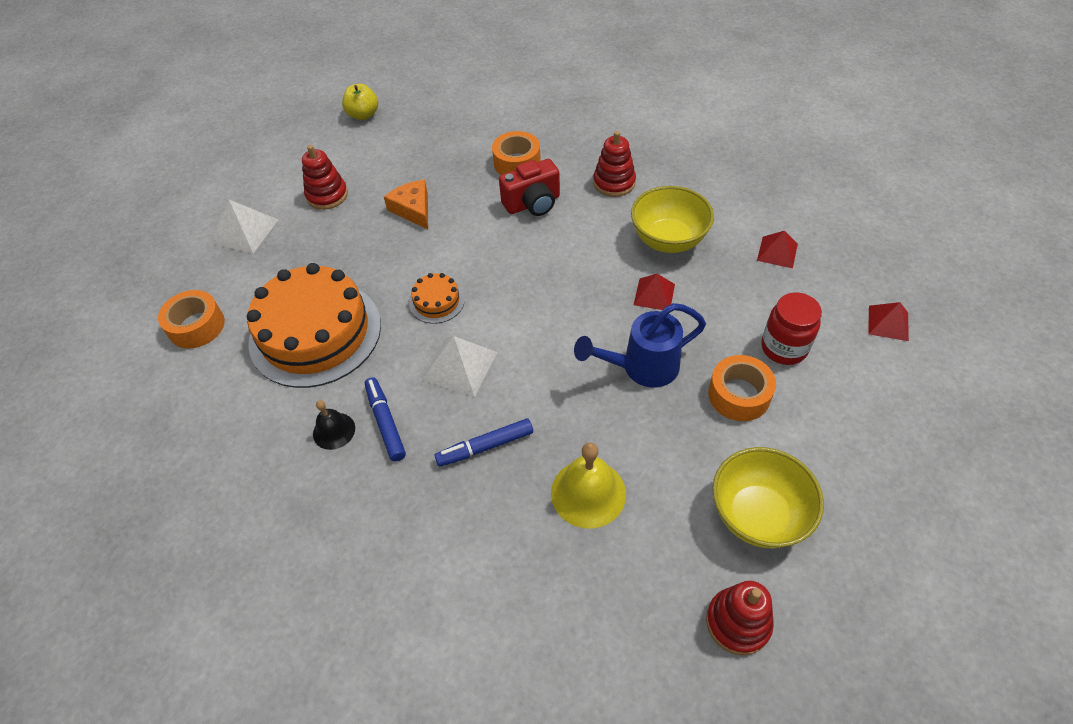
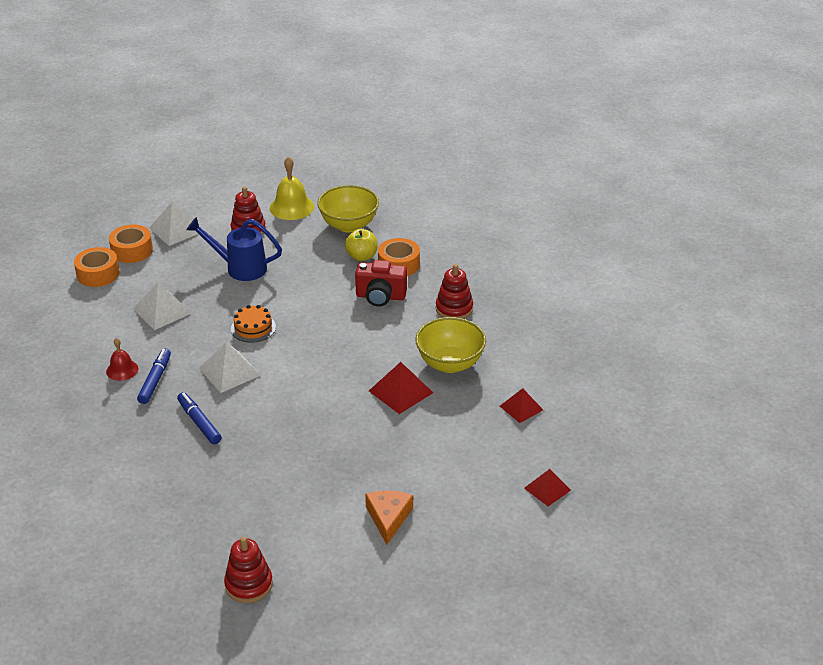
camera: 30 degrees right, 15 degrees down
(315, 333) = (162, 311): orange cake -> white pyramid
(334, 431) = (122, 370): black bell -> red bell
(363, 115) = (324, 185): yellow apple -> yellow apple (361, 256)
(413, 209) = (295, 264): orange cheese -> orange cheese (388, 518)
(485, 447) = (199, 422): blue marker -> blue marker turned 45 degrees clockwise
(588, 493) = (234, 477): yellow bell -> yellow bell (291, 207)
(641, 368) = (342, 429): blue watering can -> blue watering can (239, 268)
(654, 294) = (400, 391): red pyramid -> red pyramid, size x1.50
(739, 395) = (388, 476): orange tape -> orange tape (132, 250)
(757, 515) = (323, 542): yellow bowl -> yellow bowl (349, 225)
(784, 348) = (452, 466): red jar -> none

